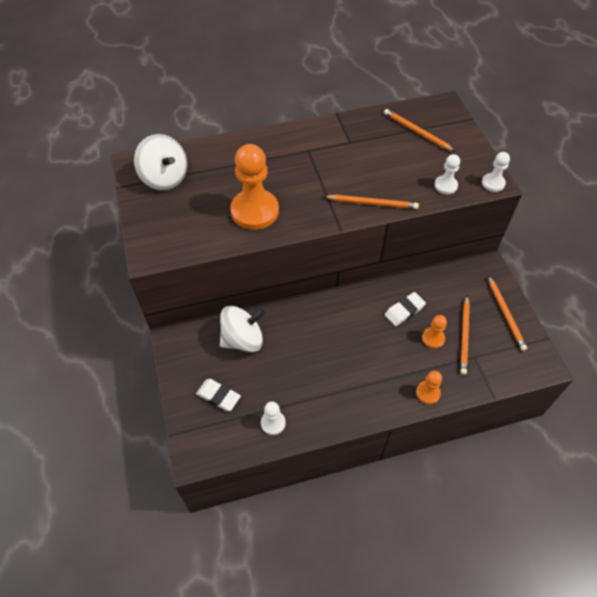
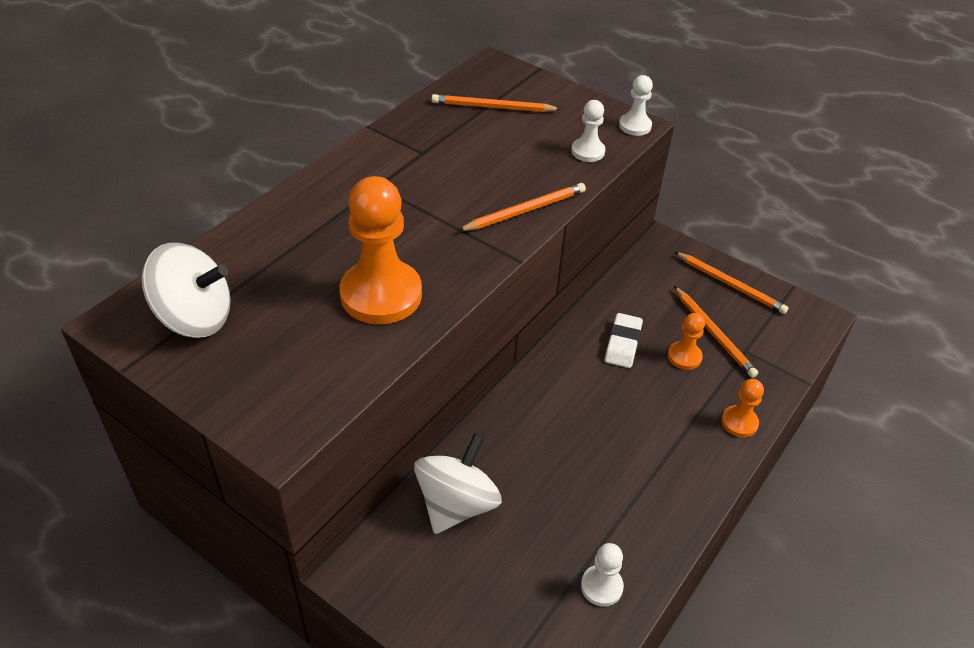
camera: 40 degrees left, 10 degrees down
(218, 396) = (495, 604): white eraser -> none

